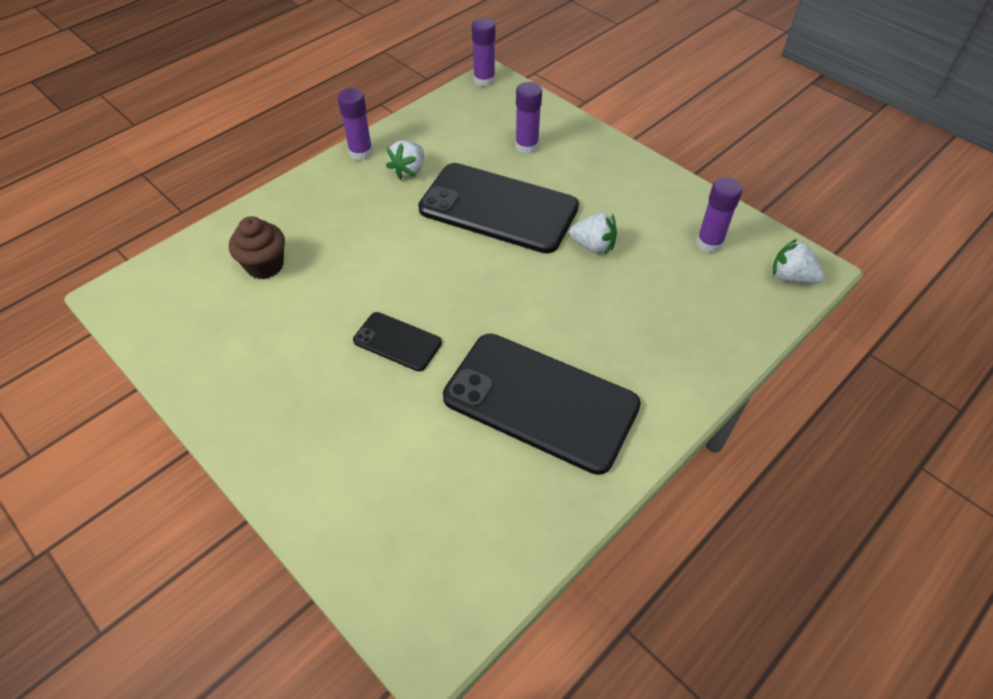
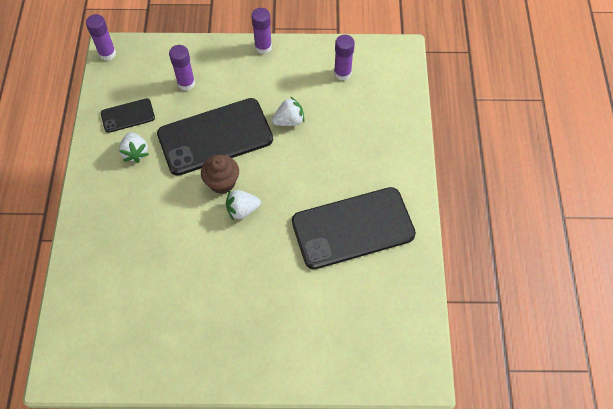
camera: 45 degrees left, 10 degrees up
(265, 265) = (125, 280): brown cupcake -> brown cupcake (222, 182)
(361, 153) = (91, 163): purple glue stick -> purple glue stick (263, 47)
(397, 341) = (251, 258): black phone -> black phone (128, 115)
(791, 277) = (396, 64): white strawberry -> white strawberry (242, 210)

